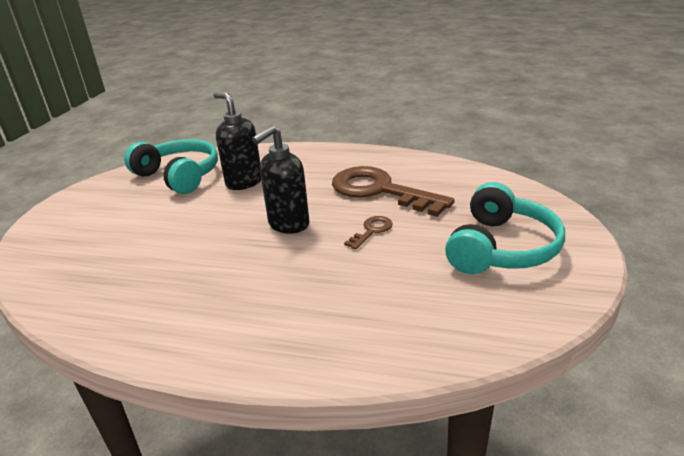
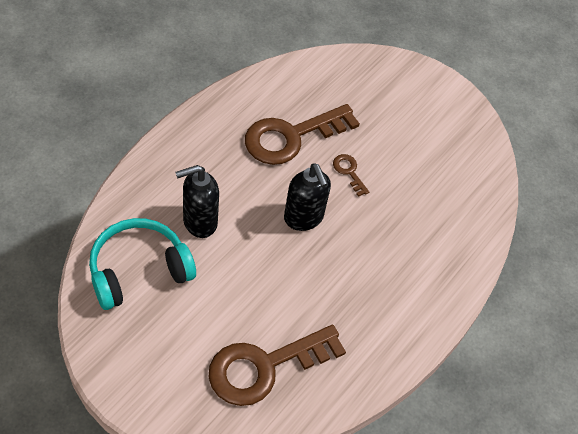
camera: 75 degrees left, 25 degrees up
(97, 257) = (265, 366): none -> brown key
(501, 248) = (415, 118): turquoise headphones -> none

